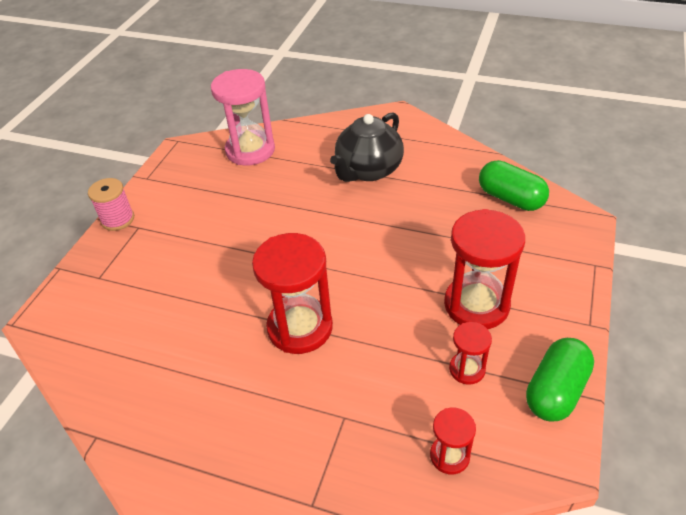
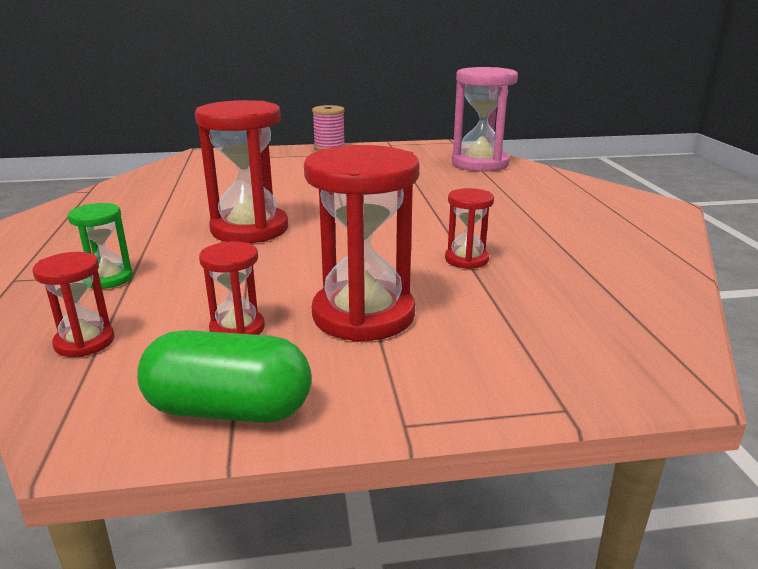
camera: 60 degrees right, 20 degrees down
(348, 434) = (108, 279): none -> green hourglass
(368, 170) = (532, 212): black teapot -> none
(425, 232) = (466, 259): none -> red hourglass
(510, 198) = (620, 303): green capsule -> none

